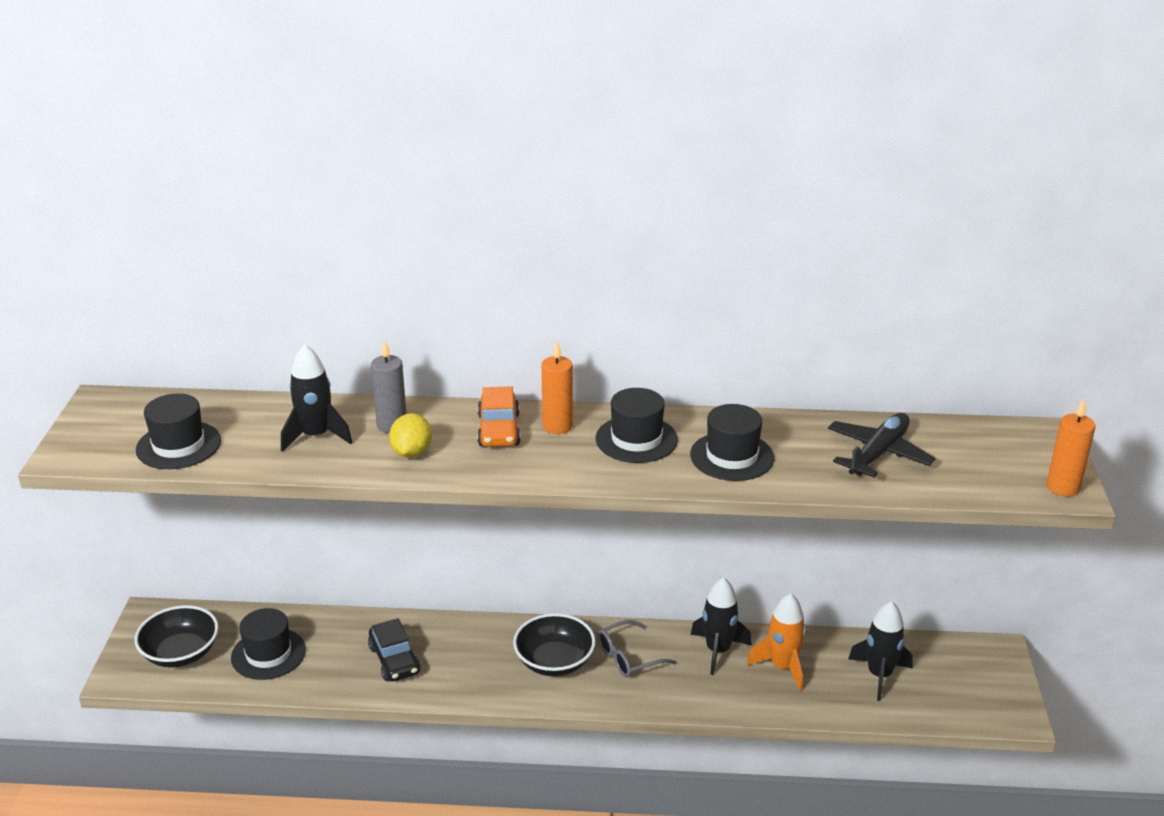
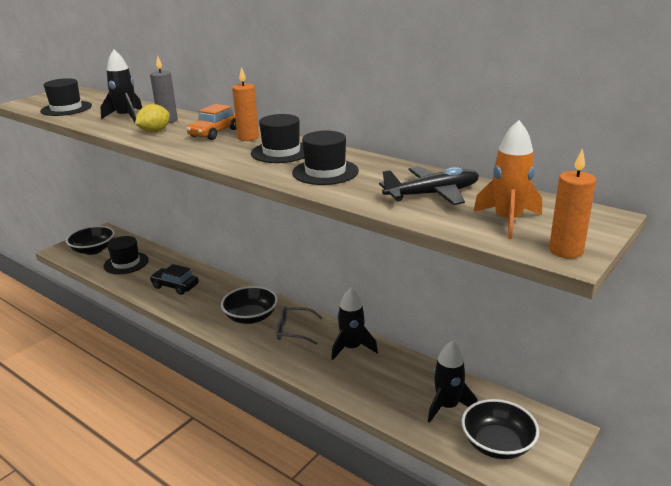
camera: 35 degrees right, 5 degrees down
(394, 660) = (175, 286): black car -> black car turned 105 degrees clockwise
(782, 667) = (383, 373): orange rocket -> orange rocket (508, 221)
(957, 693) = (497, 444): none -> black bowl

